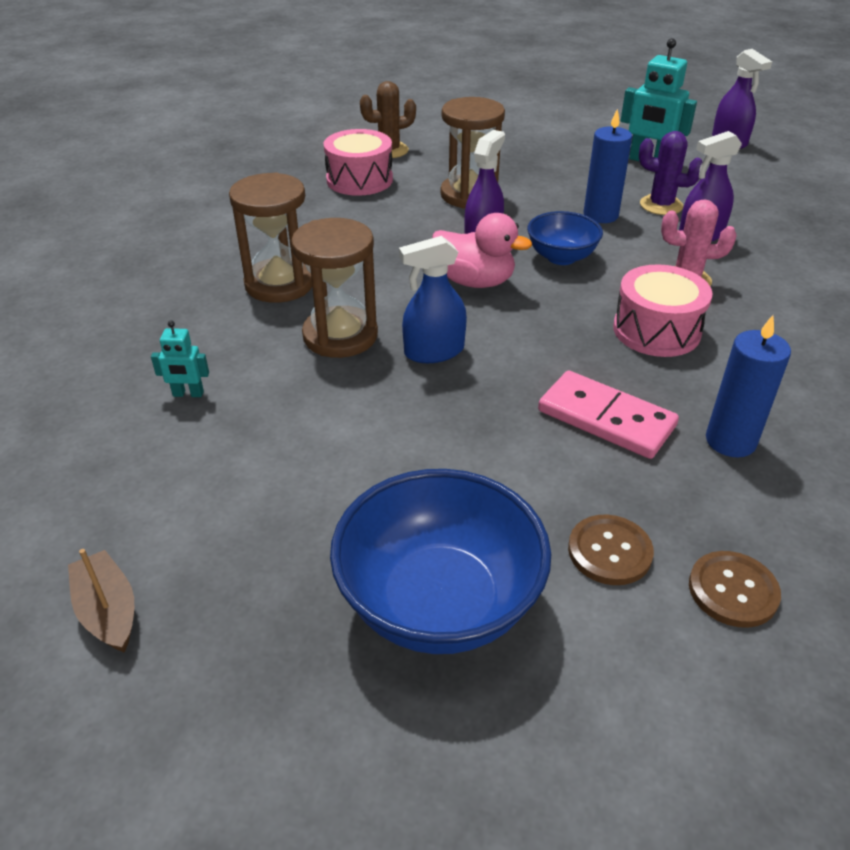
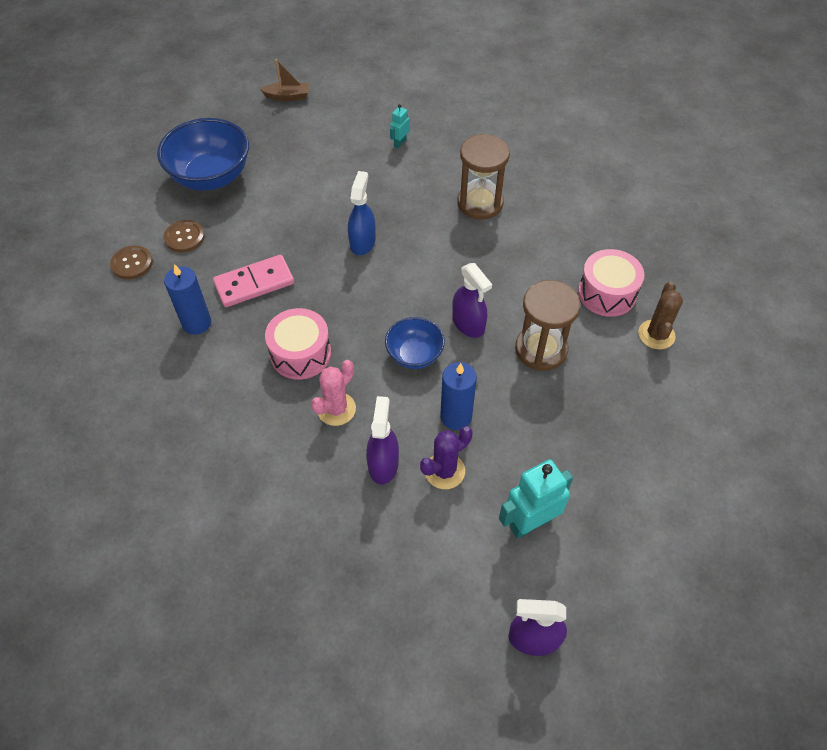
camera: 120 degrees right, 15 degrees up
(340, 336) = (407, 210): brown hourglass -> none
(474, 281) = (418, 293): pink duck -> none

